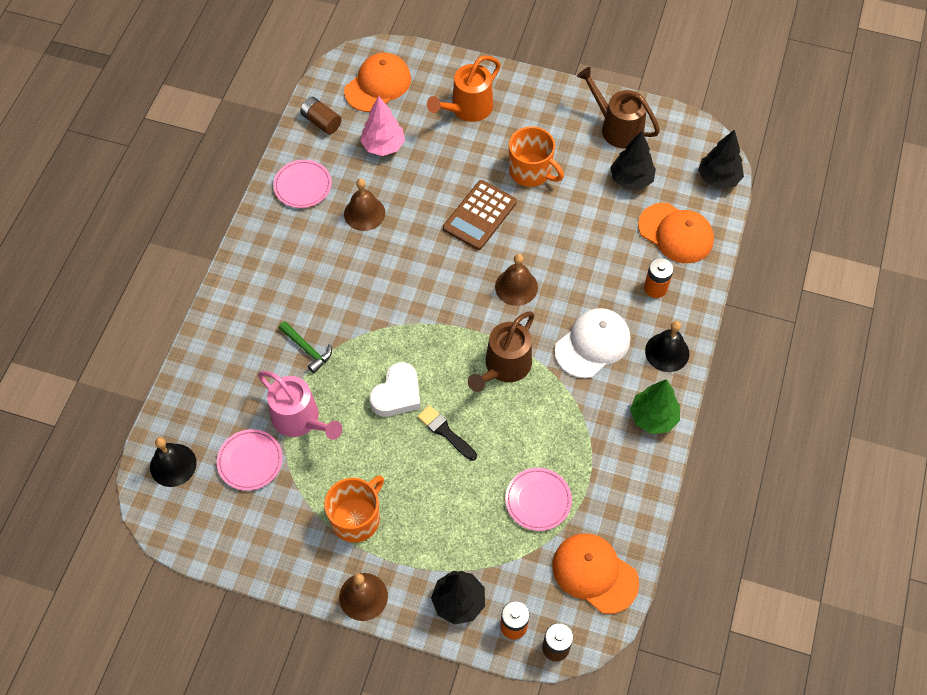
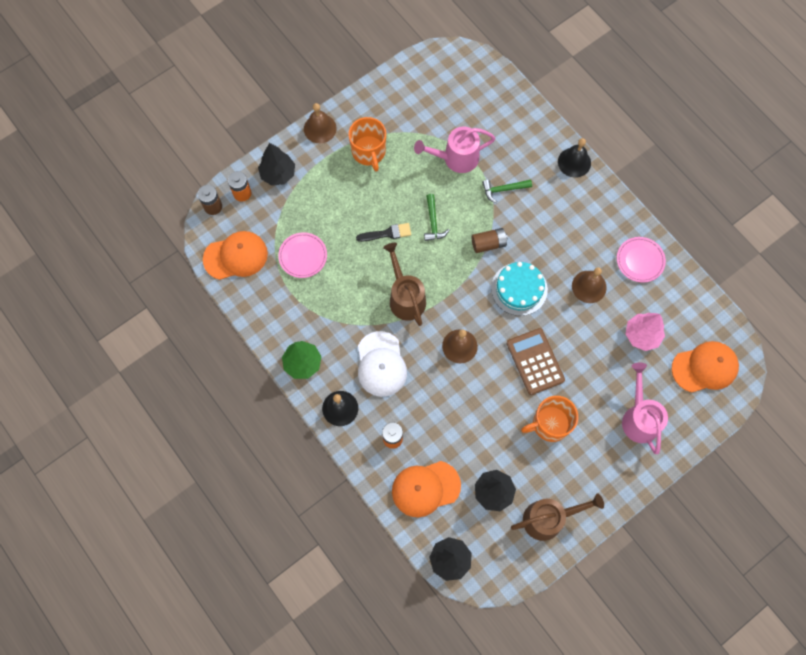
camera: 125 degrees right, 10 degrees up
(173, 465) = (476, 77): black bell -> black bell (574, 162)
(250, 461) = (448, 117): pink plate -> none
(321, 122) = (692, 306): brown battery -> brown battery (488, 244)
(378, 85) = (705, 367): orange cap -> orange cap turned 90 degrees counterclockwise
(397, 394) = (433, 222): white heart -> green hammer
(413, 270) = (519, 289): none -> turquoise cake
(467, 109) = (639, 418): orange watering can -> pink watering can

